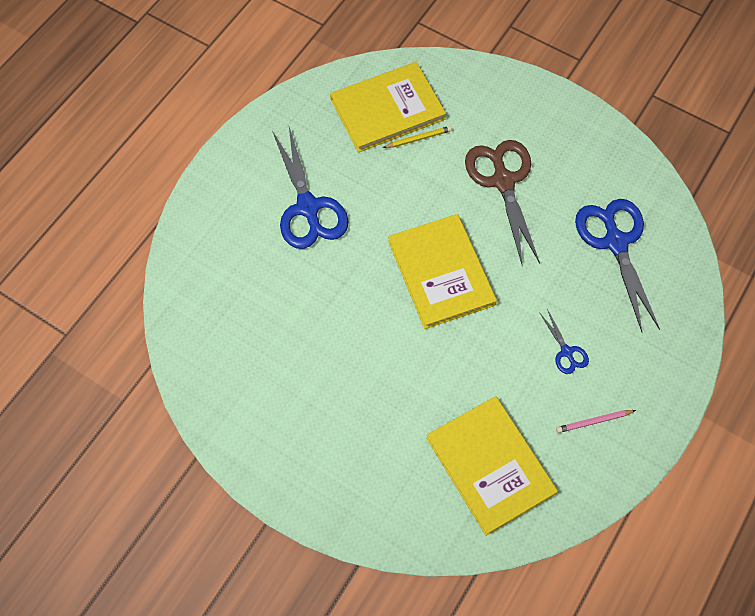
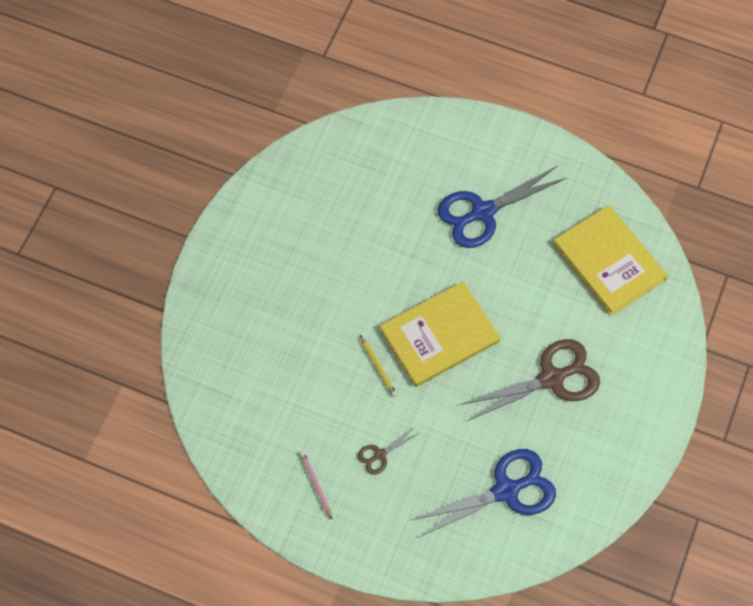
camera: 80 degrees right, 0 degrees up
(419, 139) = (581, 295): yellow pencil -> yellow pencil (378, 367)
(490, 465) = (261, 401): yellow book -> none
(566, 352) = (380, 454): blue scissors -> brown scissors

